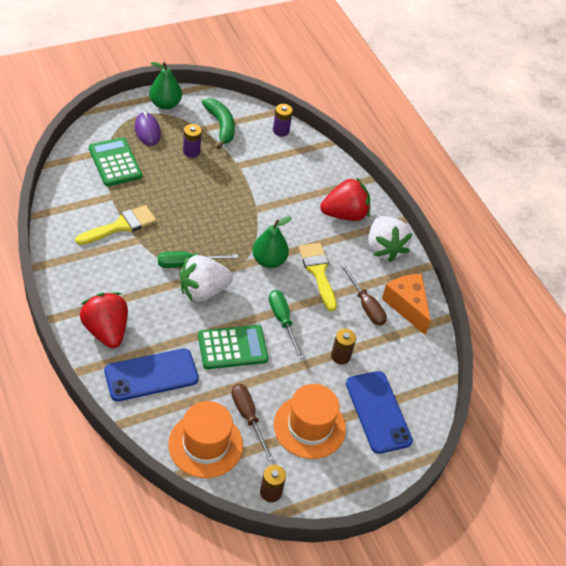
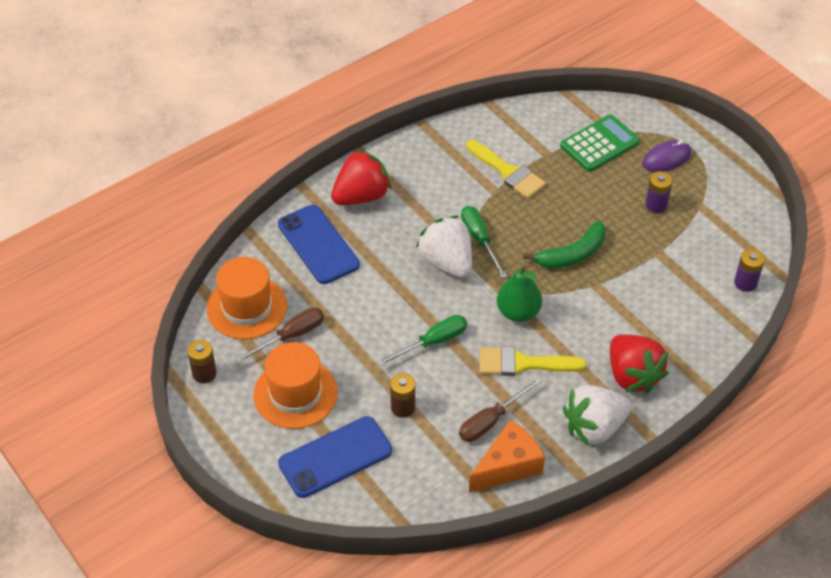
camera: 85 degrees right, 0 degrees up
(165, 104) = (721, 163): green pear -> none
(221, 126) = (716, 222): green banana -> green banana (572, 254)
(232, 347) = (378, 304): green calculator -> none
(318, 272) = (522, 363): yellow brush -> yellow brush turned 150 degrees counterclockwise

